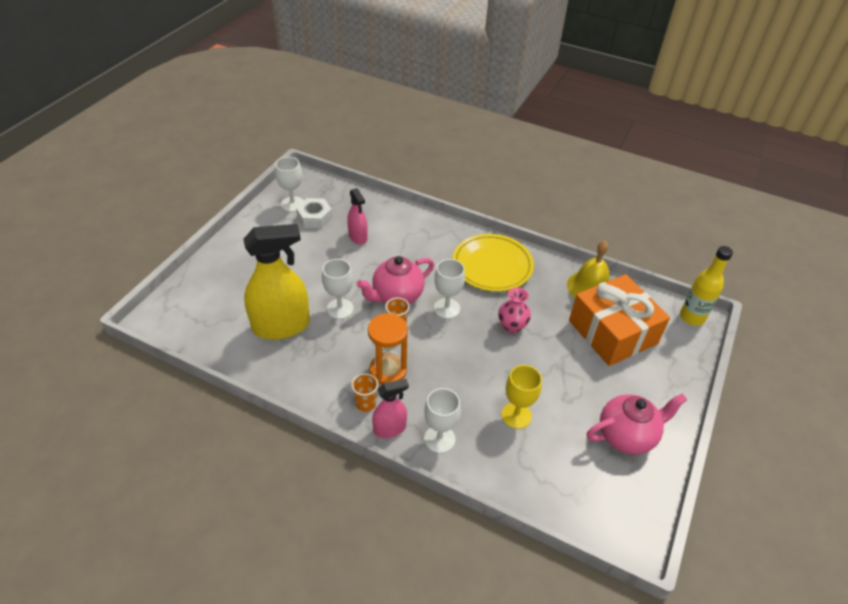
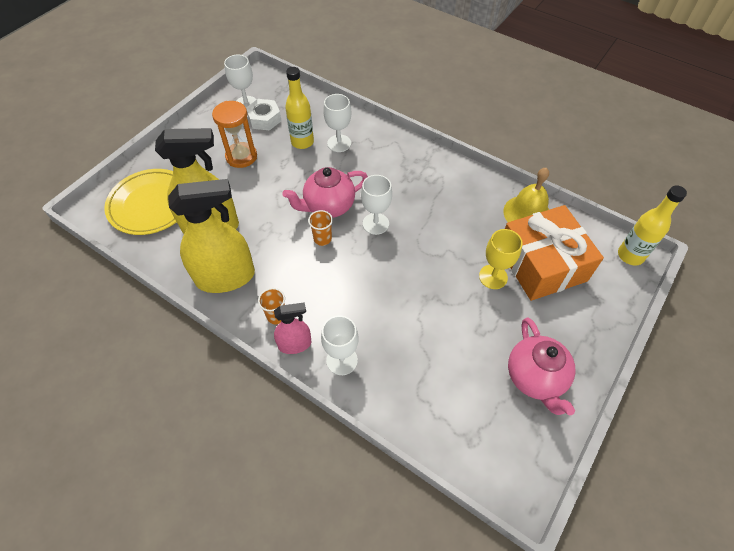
camera: 10 degrees right, 10 degrees up
(306, 372) = (226, 277): none -> yellow spray bottle
(340, 308) = (270, 215): white goblet -> white goblet (339, 143)
(358, 237) = (302, 142): pink spray bottle -> yellow bottle
(388, 371) = (304, 284): orange hourglass -> orange hourglass (241, 156)
(492, 266) = (430, 182): yellow plate -> yellow plate (151, 204)
(512, 326) = (438, 248): pink vase -> none
(516, 415) = (424, 344): yellow goblet -> yellow goblet (493, 277)
(627, 435) = (535, 378): pink teapot -> pink teapot turned 90 degrees clockwise

